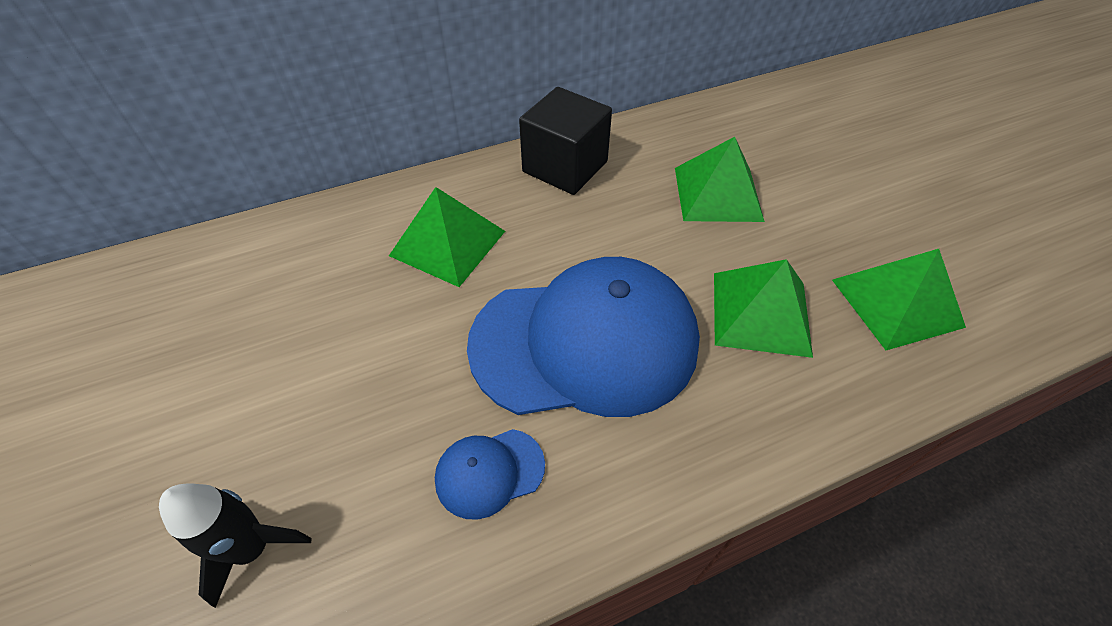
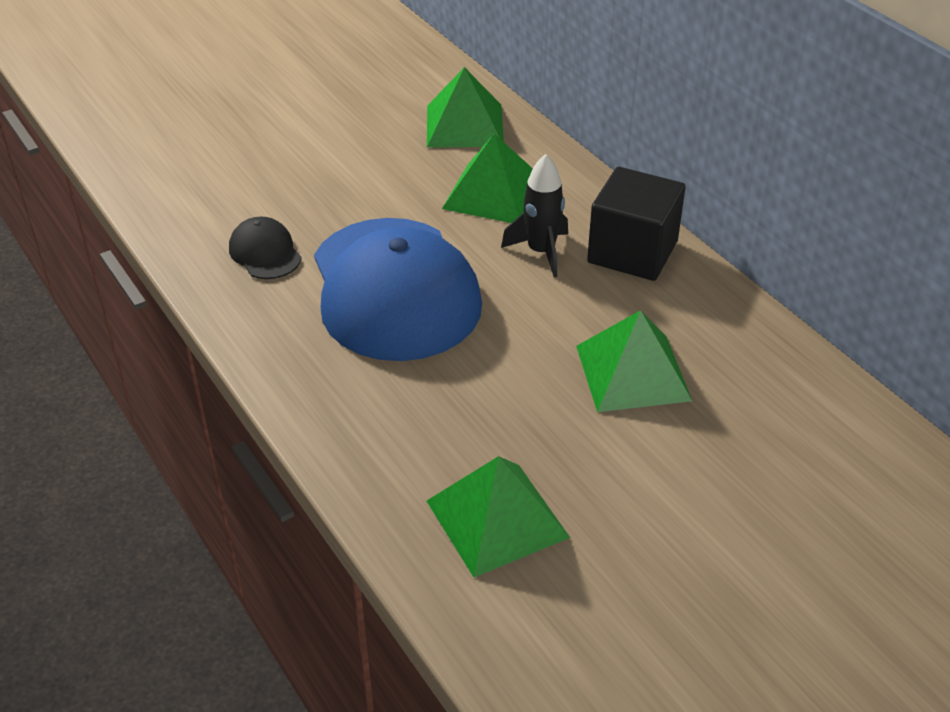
camera: 80 degrees right, 10 degrees down
(253, 548) = (205, 164): black rocket -> black rocket (541, 252)
(489, 472) = (265, 253): blue cap -> black cap
(760, 313) = (455, 405): green pyramid -> green pyramid (464, 125)

